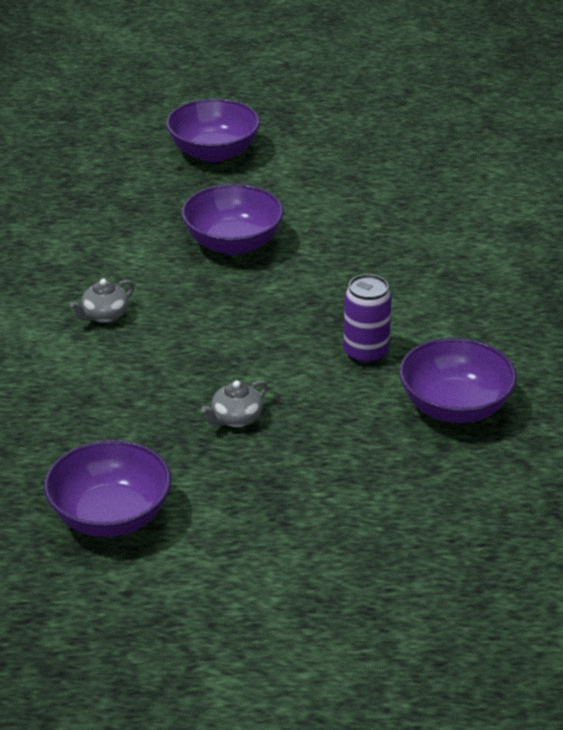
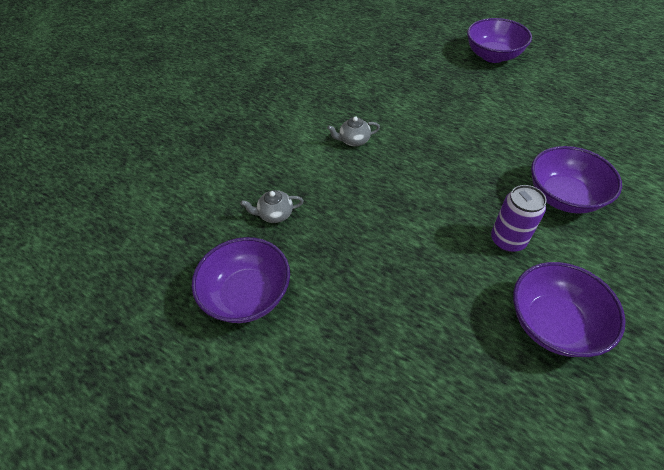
camera: 35 degrees right, 15 degrees up
(233, 243) = (466, 119): purple bowl -> purple bowl (563, 196)
(236, 419) = (381, 254): grey teapot -> grey teapot (275, 214)

